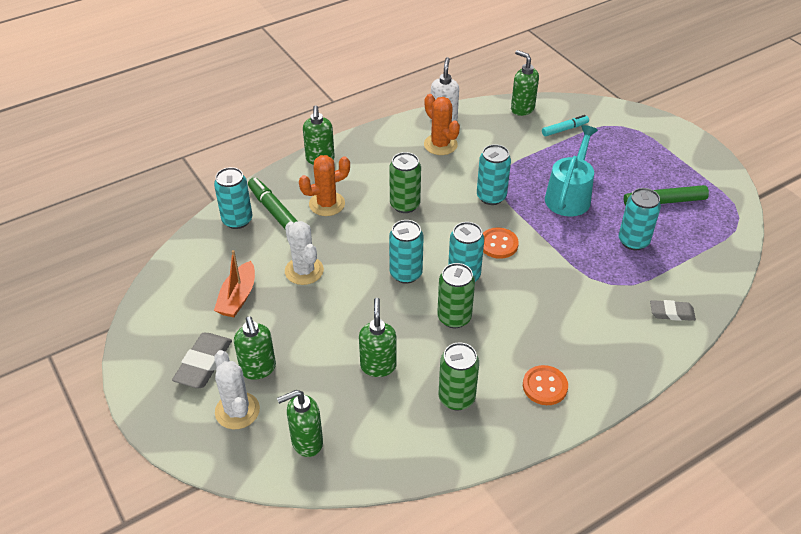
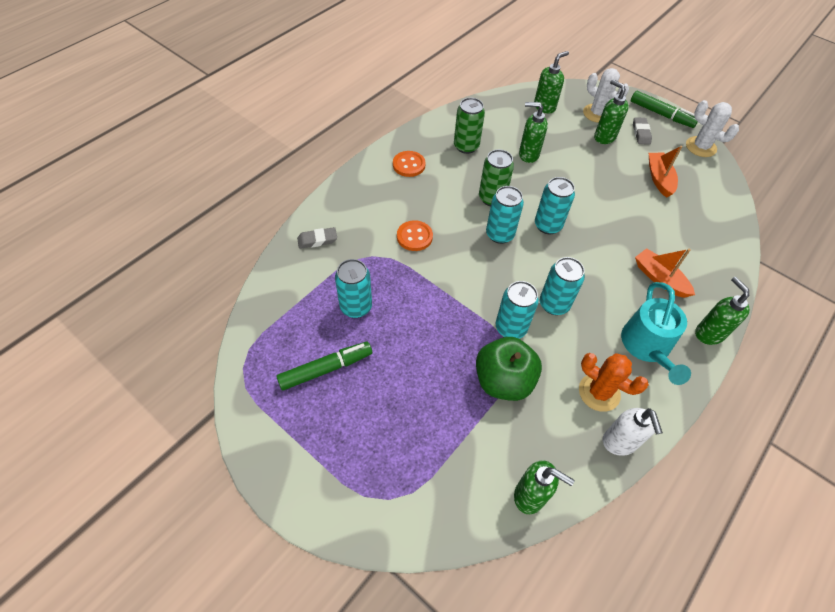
camera: 160 degrees right, 10 degrees up
(204, 364) = (641, 133): grey eraser -> grey eraser, size x0.65
(237, 220) = (720, 242): turquoise can -> turquoise can (554, 304)
(274, 211) = (699, 259): green marker -> green marker (661, 114)
(304, 271) = (628, 209): white cactus -> white cactus (700, 147)
(327, 204) = (659, 278): orange cactus -> orange boat
(378, 366) = (528, 154): green soap dispenser -> green soap dispenser turned 120 degrees clockwise
(405, 205) = (589, 296): green can -> none
(498, 244) = (482, 272): orange button -> orange button (414, 237)
(514, 165) = (503, 381): none -> green apple
(564, 129) = (462, 467): turquoise marker -> none
(569, 195) = (430, 351): turquoise watering can -> turquoise watering can (647, 347)

